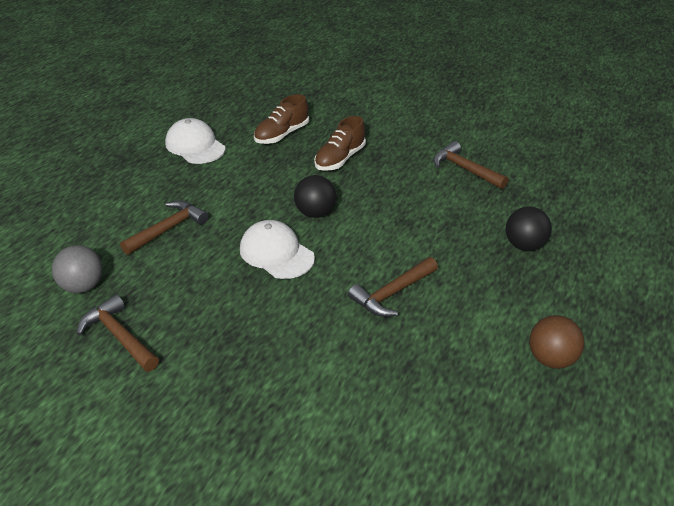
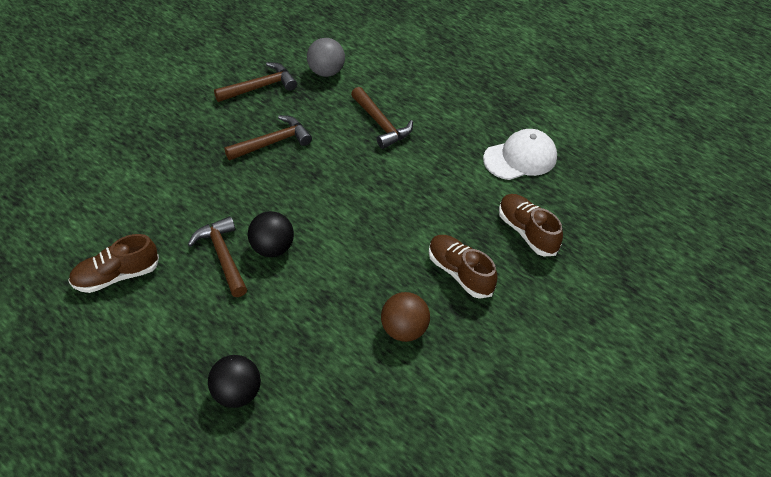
camera: 105 degrees right, 10 degrees up
(276, 253) = (316, 188): white cap -> none
(315, 213) = (366, 229): black ball -> black ball (272, 248)
(460, 365) = (116, 276): none -> brown shoe
(464, 169) = (401, 393): brown hammer -> brown hammer (273, 142)
(551, 359) = (82, 345): brown ball -> brown ball (404, 330)

